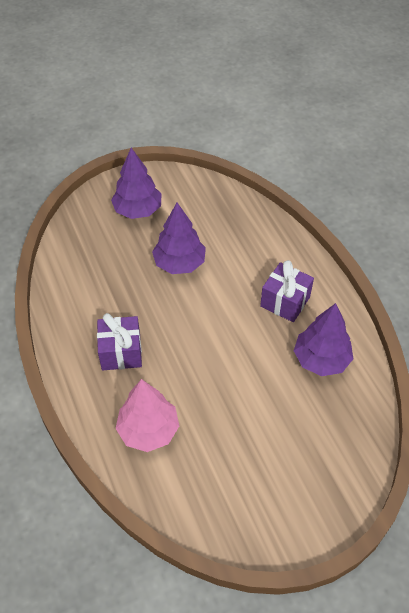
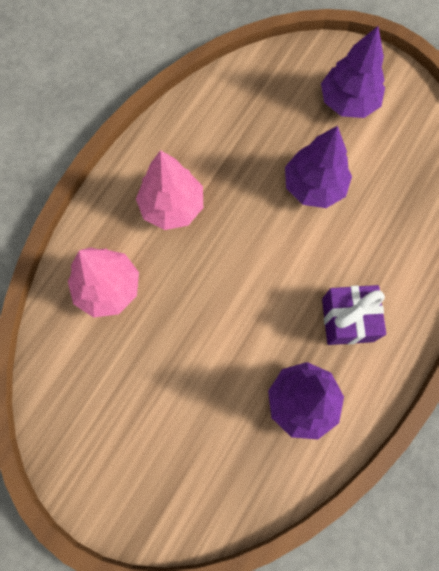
camera: 55 degrees right, 20 degrees up
(121, 352) = (172, 206): purple gift -> pink tree

